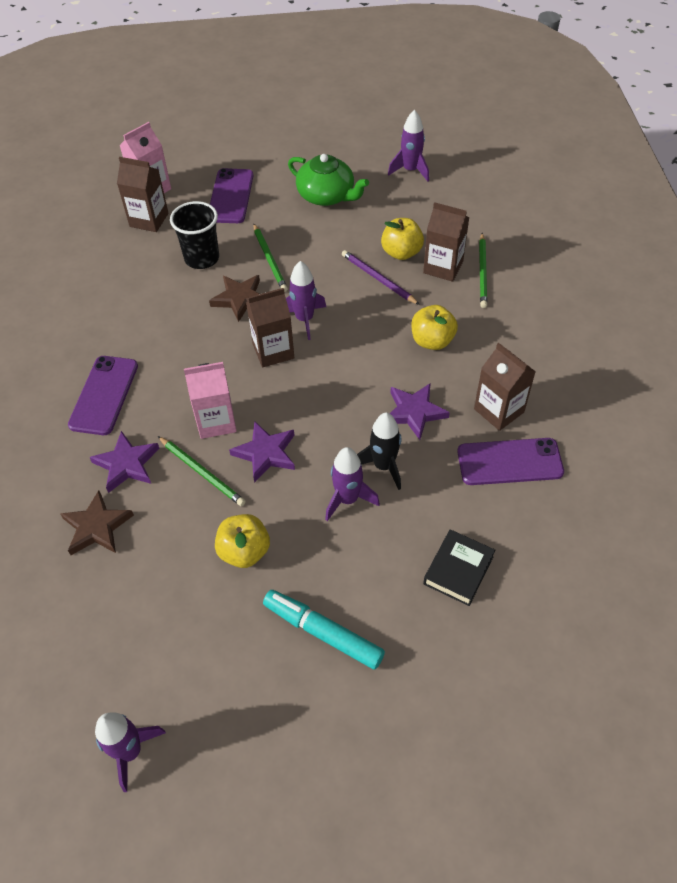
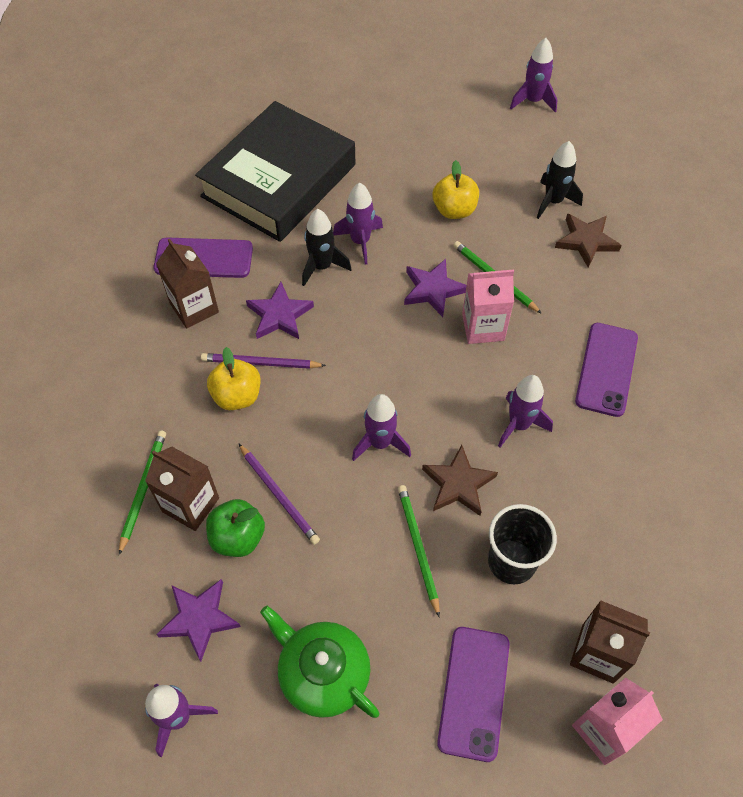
camera: 175 degrees left, 5 degrees up
(126, 577) = (553, 201): none -> black rocket
(127, 464) = (568, 293): purple star -> purple star (199, 619)
(188, 343) = (519, 425): none -> purple rocket
(273, 351) = (420, 403): brown carton -> none
(323, 633) = (394, 151): turquoise marker -> none
(401, 252) = (238, 537): yellow apple -> green apple
(420, 368) = (260, 363): none -> purple pencil
(458, 570) = (279, 180): black book -> black book, size x2.47

